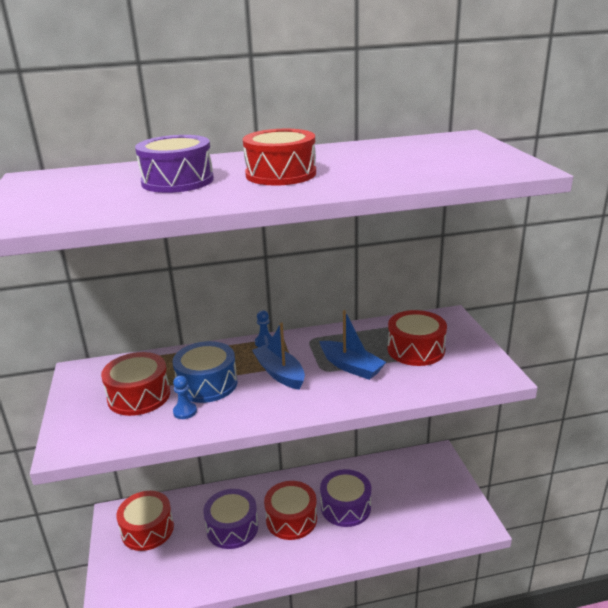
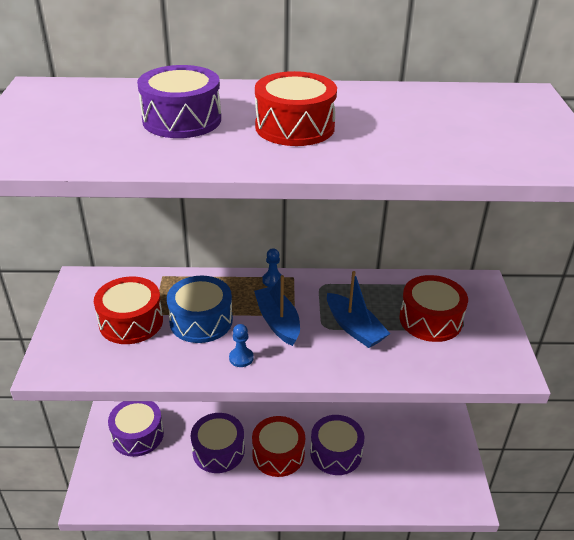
camera: 10 degrees right, 10 degrees up
(147, 529) = (138, 435): red drum -> purple drum
(185, 411) = (171, 349): blue pawn -> blue pawn (241, 358)

